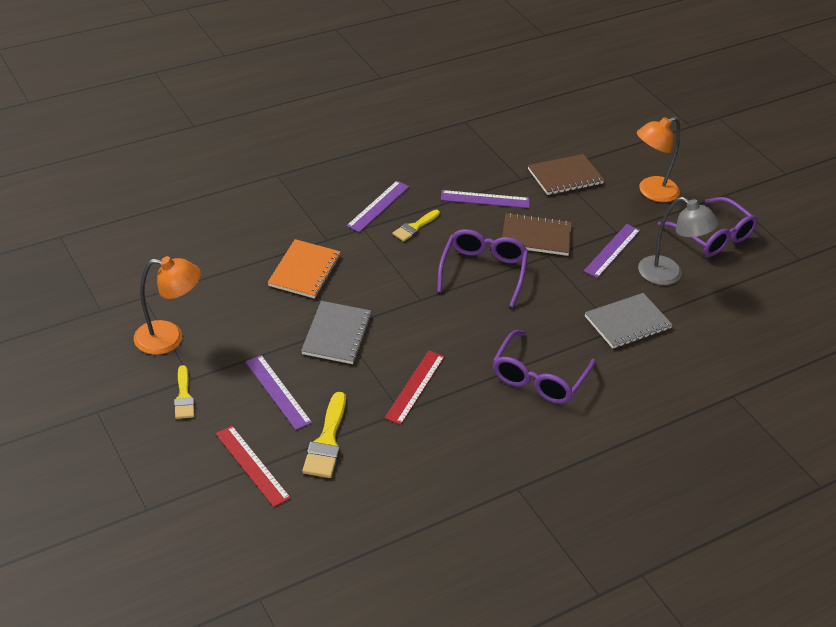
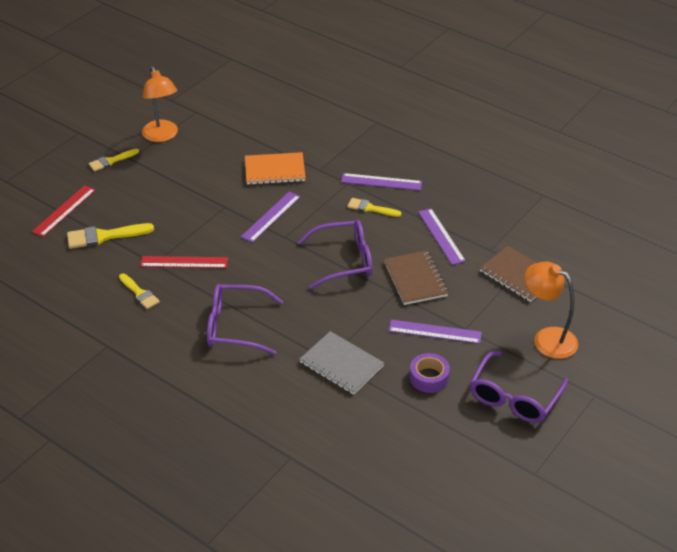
camera: 70 degrees right, 0 degrees up
(278, 391) = (139, 199): purple ruler -> purple ruler (271, 216)
(336, 334) = (216, 207): grey notebook -> none
(446, 437) = (139, 293): none -> yellow brush
(668, 275) = (429, 377): grey lamp -> purple tape

